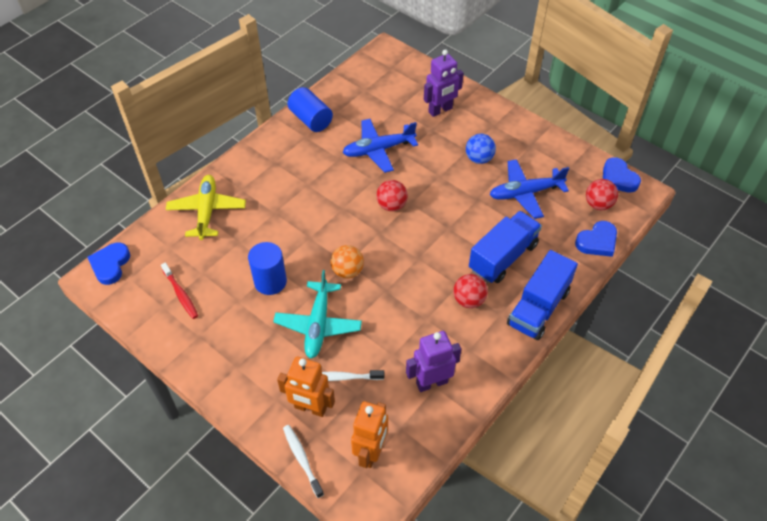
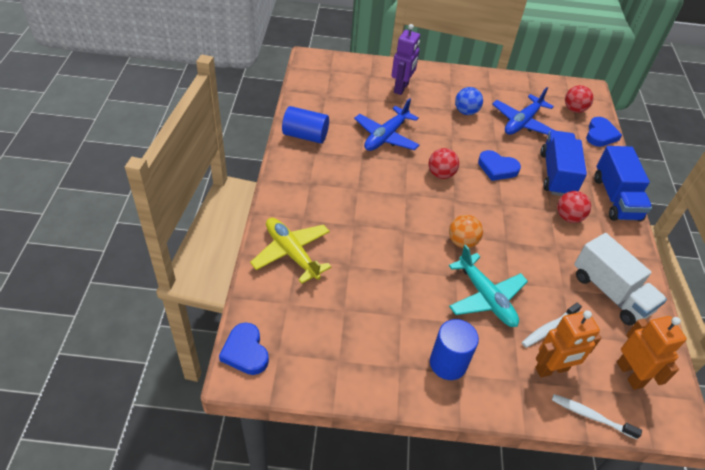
camera: 40 degrees left, 5 degrees down
(180, 294) = (343, 339): red toothbrush -> none
(270, 281) = (411, 284): blue cylinder -> blue cylinder (448, 363)
(431, 382) = (610, 293): purple robot -> white truck
(618, 178) = (567, 87): blue heart -> blue heart (497, 168)

